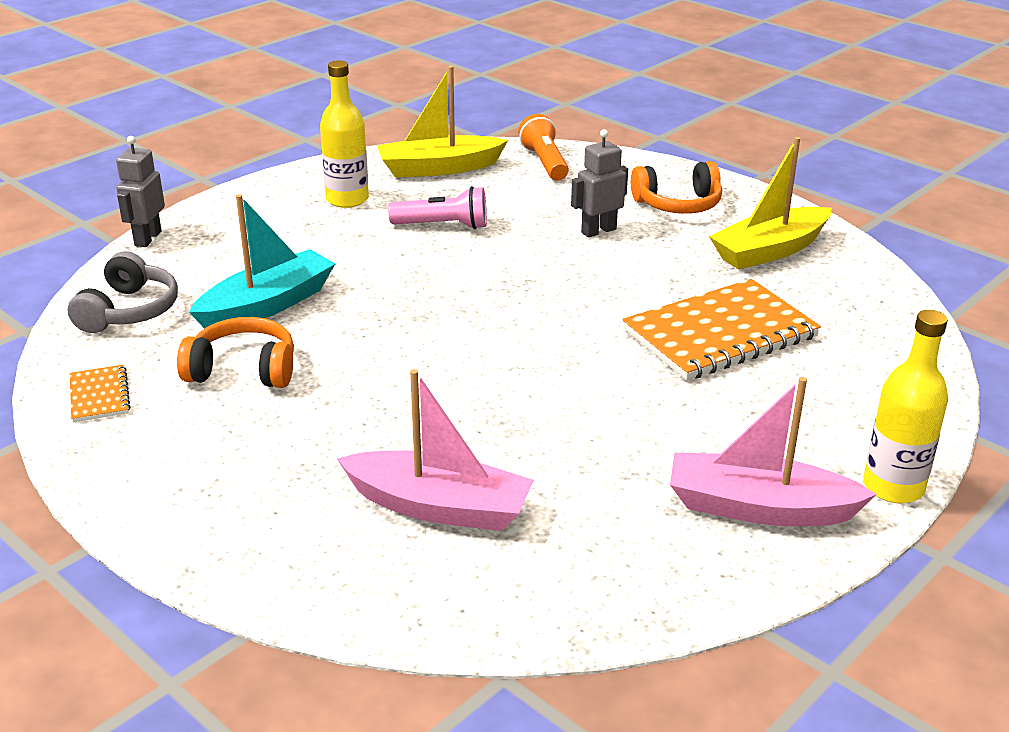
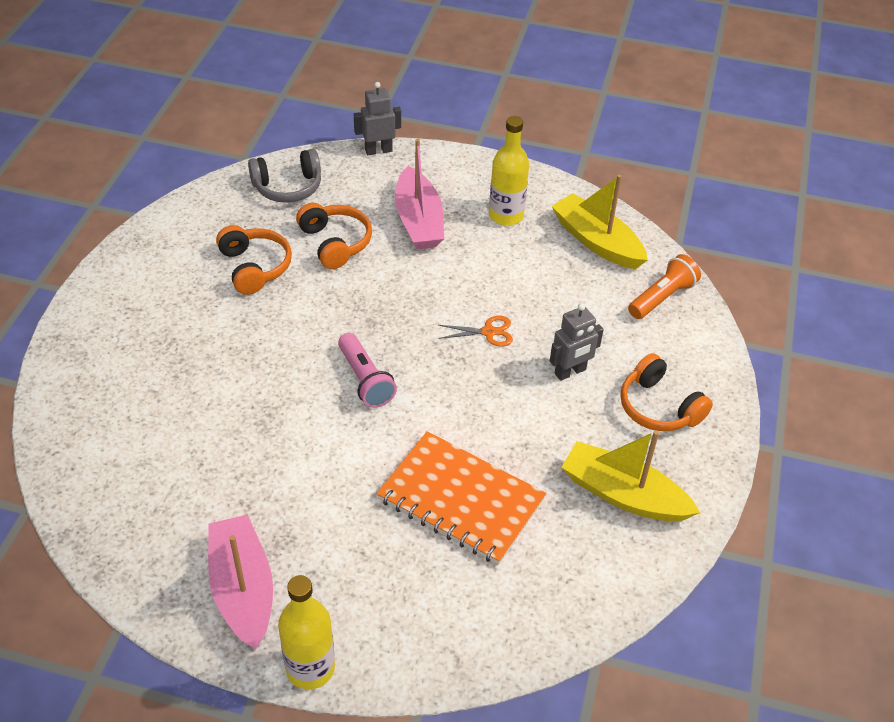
camera: 60 degrees right, 15 degrees up
(99, 396) = (193, 221): orange notebook -> none
(267, 305) = (335, 243): turquoise boat -> orange headphones
(439, 507) = (162, 419): pink boat -> pink boat (418, 221)
(443, 226) = (507, 281): pink flashlight -> pink flashlight (365, 380)
(504, 255) = (488, 332): none -> orange scissors
(598, 231) = (570, 372): grey robot -> grey robot turned 120 degrees clockwise

